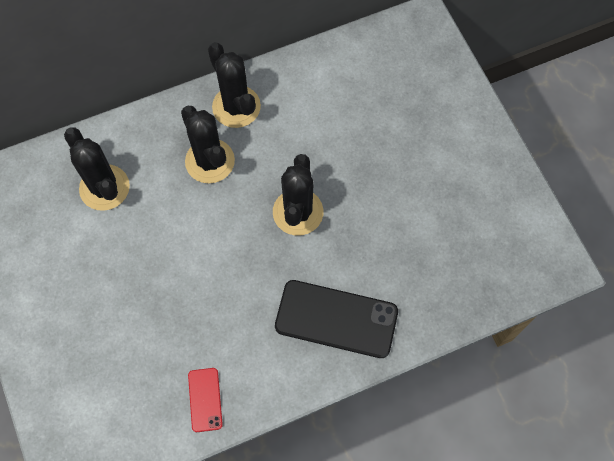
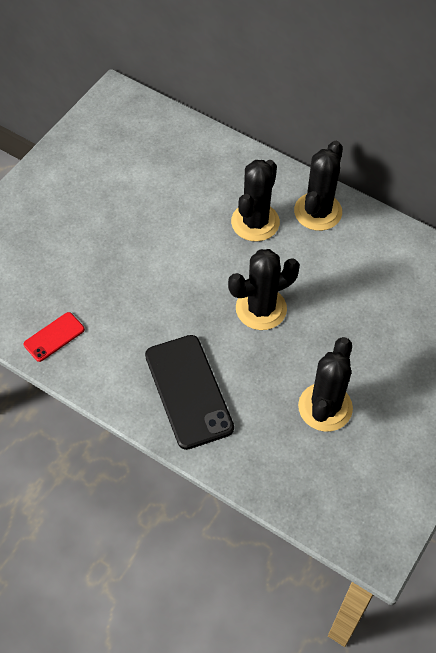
camera: 55 degrees right, 10 degrees down
(104, 188) = (177, 169): black cactus -> black cactus (325, 407)

